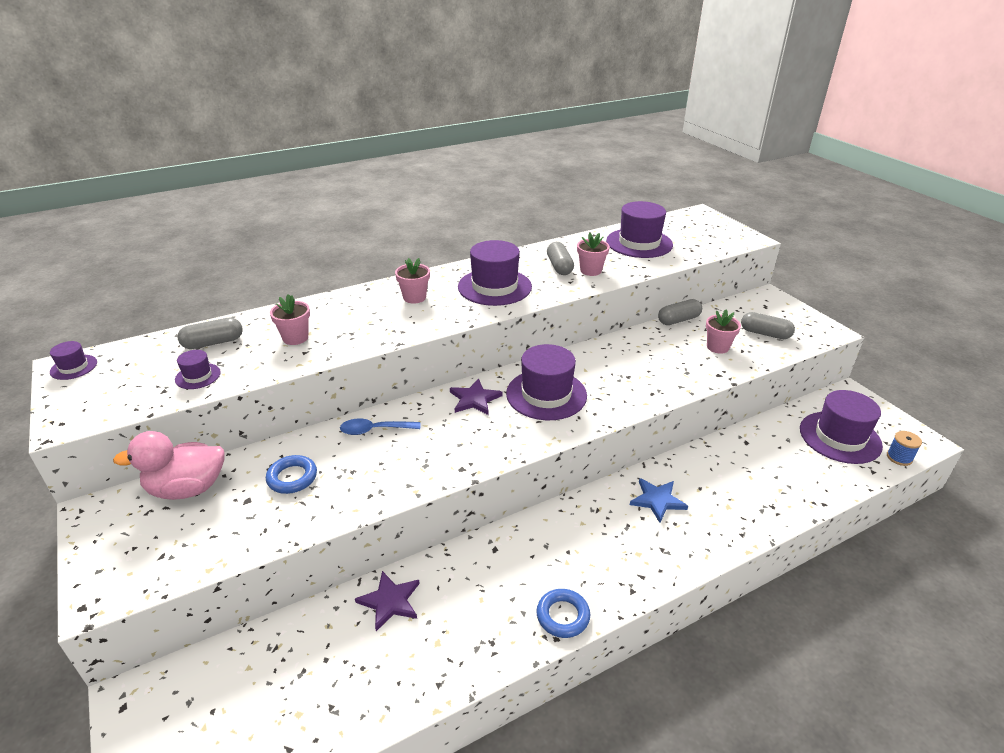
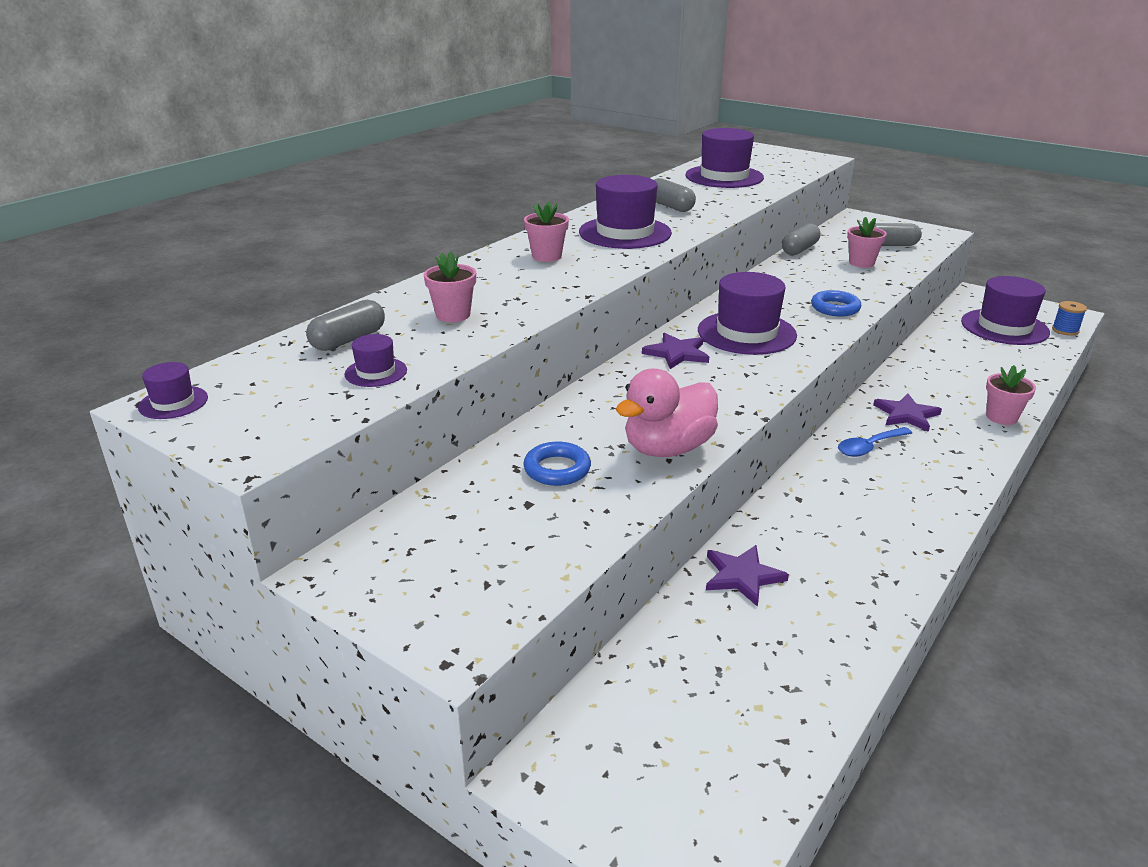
camera: 25 degrees left, 5 degrees down
(187, 488) = (434, 515): pink duck -> pink duck (667, 448)
(374, 430) = (599, 405): blue spoon -> blue spoon (869, 447)
(563, 616) = (925, 530): blue ring -> blue ring (835, 308)
(590, 271) = (707, 204): pink flower pot -> pink flower pot (1001, 417)
(657, 500) = (906, 415): blue star -> purple star

